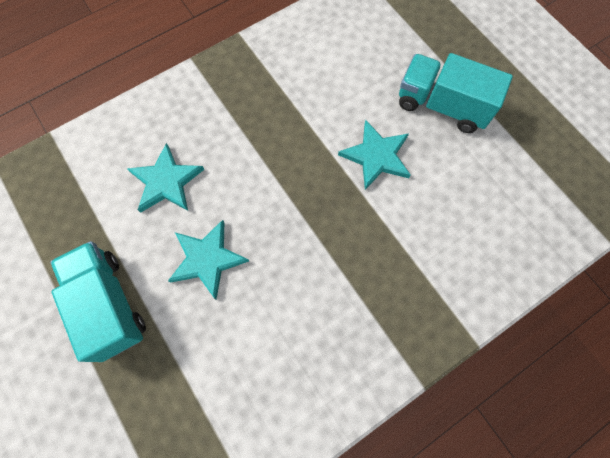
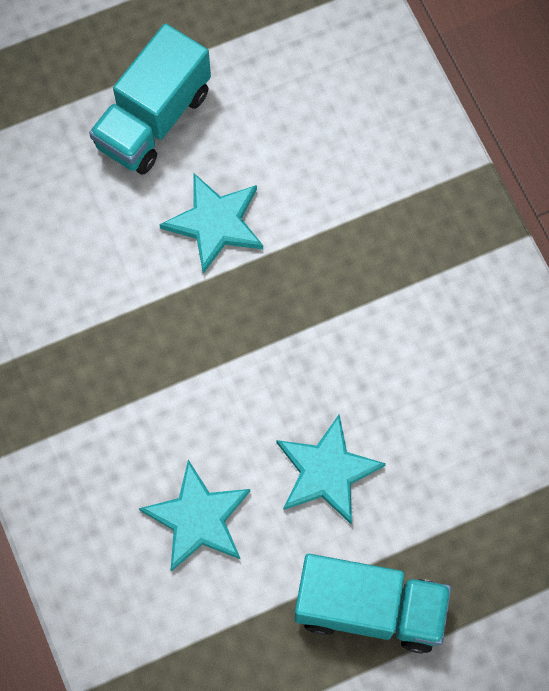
camera: 80 degrees left, 0 degrees up
(109, 304) = (369, 609): turquoise truck -> turquoise truck turned 150 degrees counterclockwise

